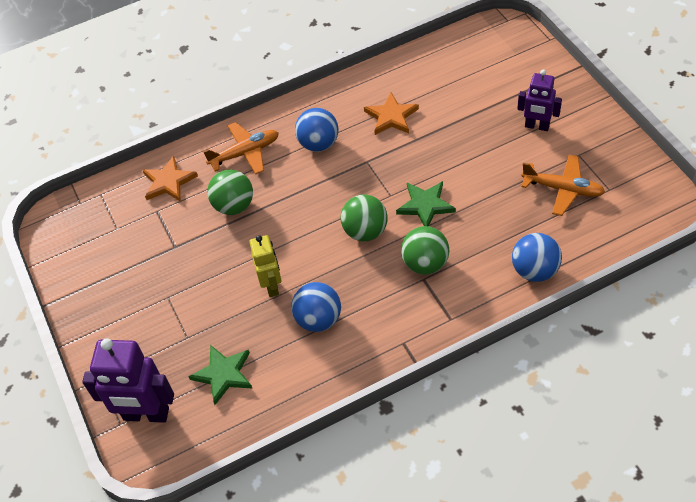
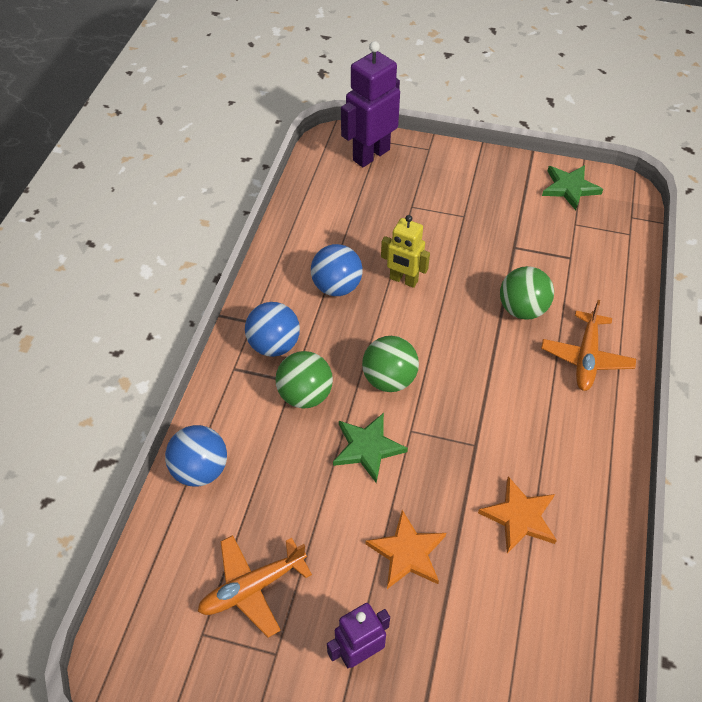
camera: 125 degrees right, 0 degrees up
(168, 182) = (600, 283): orange star -> orange star (407, 552)
(223, 374) = (354, 207): green star -> green star (569, 188)
(319, 144) = (541, 423): blue ball -> blue ball (274, 345)

